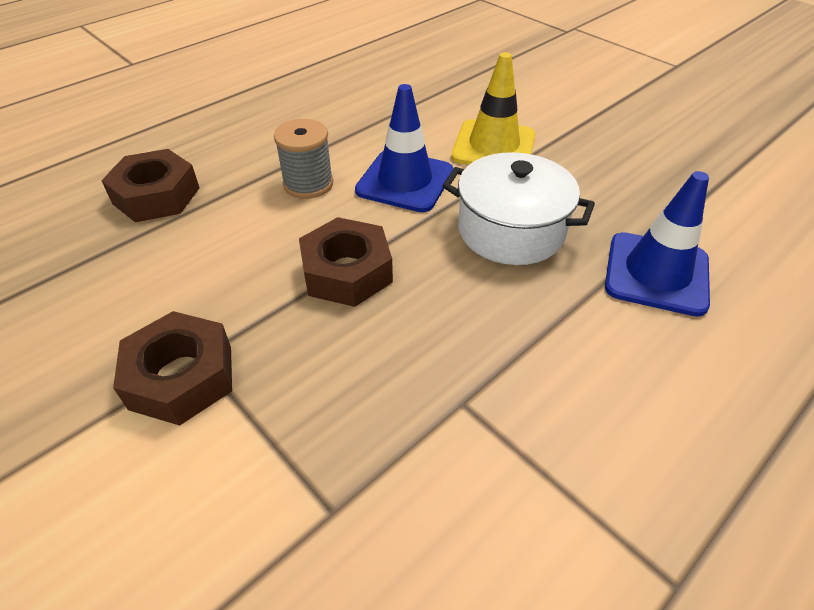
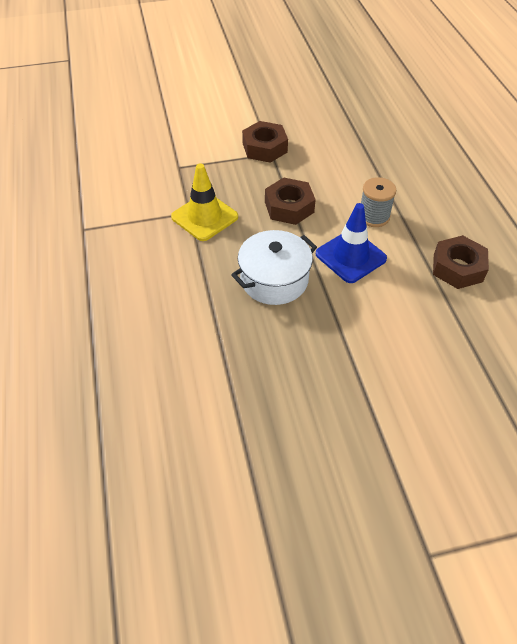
camera: 120 degrees right, 5 degrees up
(156, 196) = (397, 161): brown nut -> brown nut (457, 268)
(493, 146) = (363, 317): yellow traffic cone -> yellow traffic cone (204, 217)
(656, 273) = (196, 320): blue traffic cone -> none

